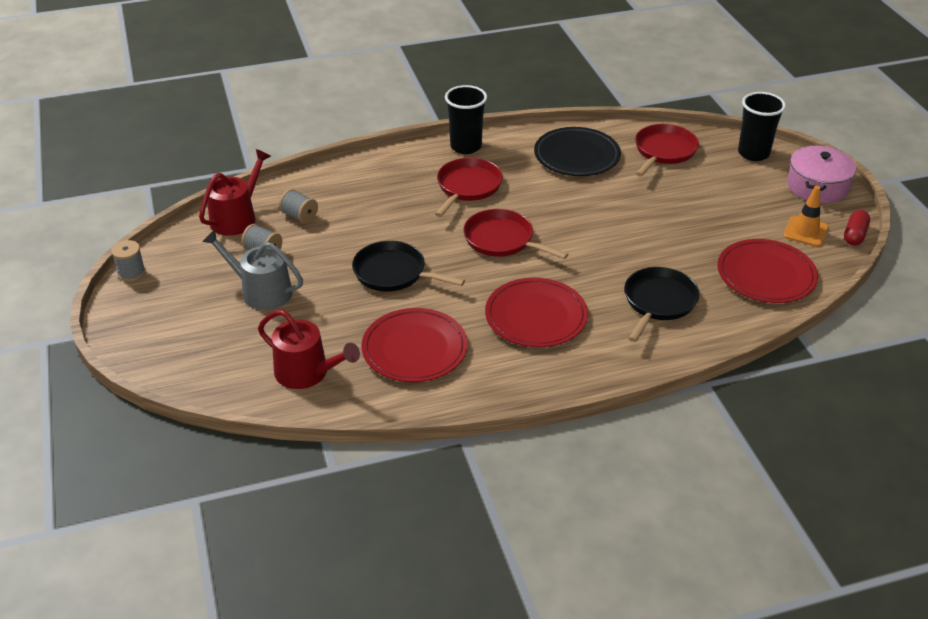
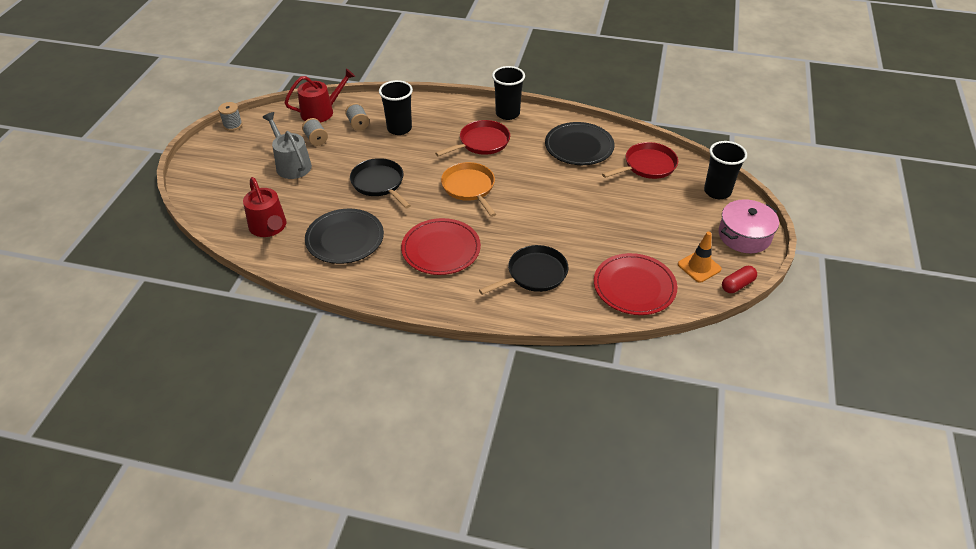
camera: 30 degrees right, 5 degrees up
(355, 204) = (399, 128): none -> black cup
(414, 349) = (345, 239): red plate -> black plate
(502, 240) = (469, 187): red pan -> orange pan

